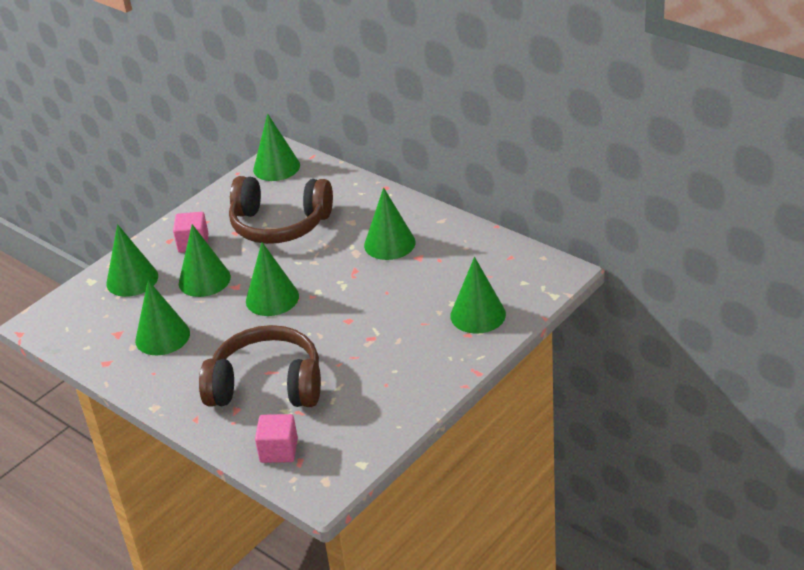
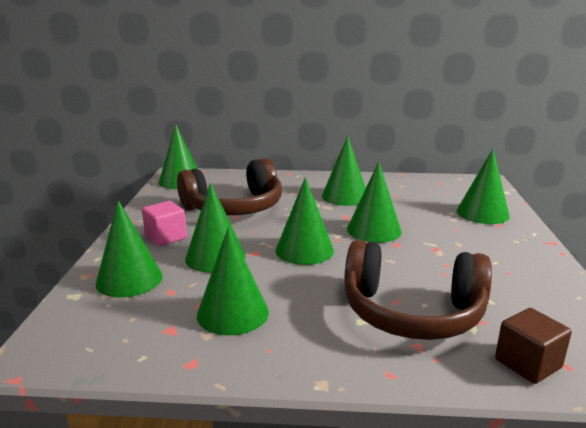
camera: 40 degrees left, 15 degrees down
(267, 385) = (412, 312): brown headphones -> brown headphones turned 135 degrees counterclockwise
(279, 450) = (528, 363): pink cube -> brown cube
(353, 297) = (374, 230): none -> green cone

